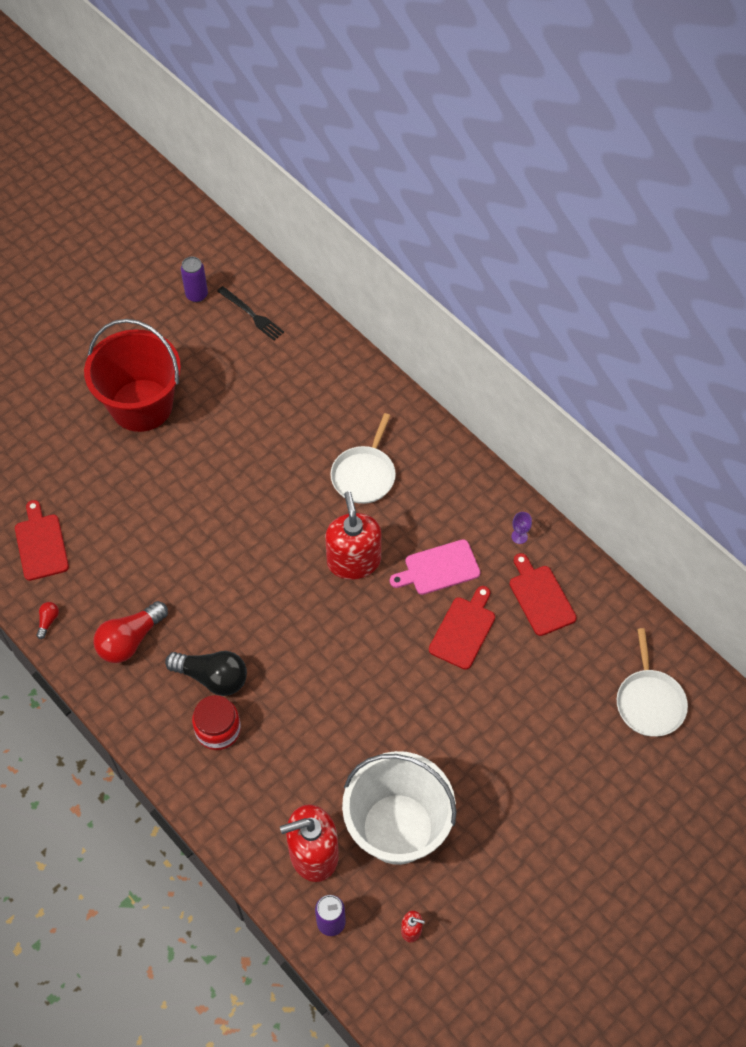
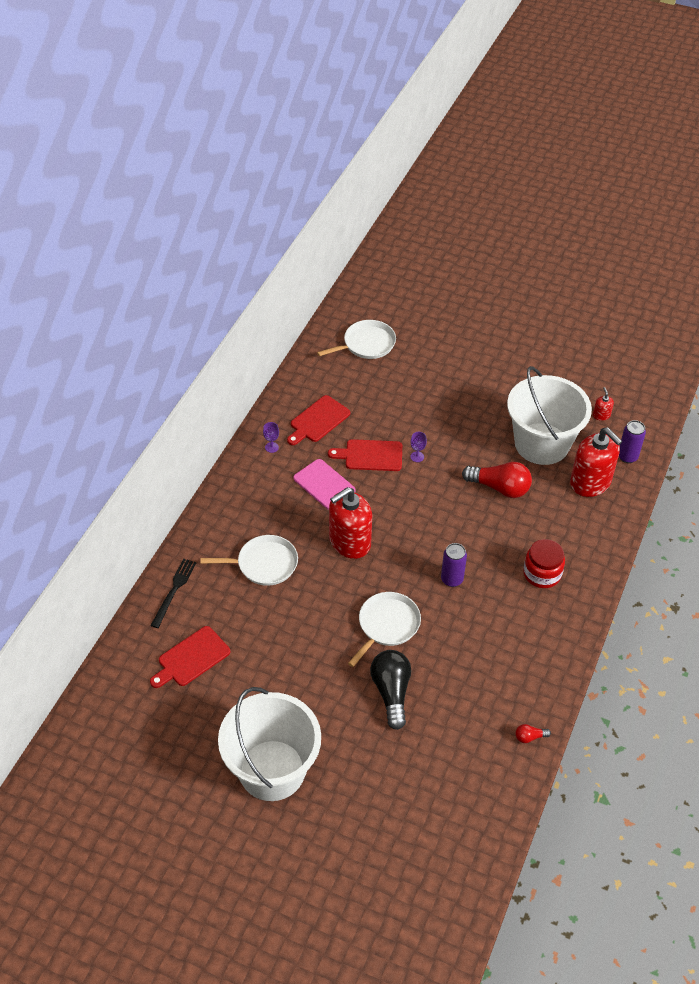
camera: 115 degrees left, 10 degrees down
(41, 544) = (462, 782): red cutting board -> red cutting board (191, 658)
(130, 640) = (508, 666): red light bulb -> red light bulb (499, 488)
(141, 405) = (272, 770): red bucket -> white bucket
(196, 295) = (114, 783): purple can -> purple can (452, 579)
(212, 677) = (504, 595): black light bulb -> black light bulb (391, 692)
(236, 553) = (387, 625): none -> white pan
(252, 315) = (121, 721): black fork -> black fork (174, 590)
(440, 678) = (417, 457): none -> purple goblet

